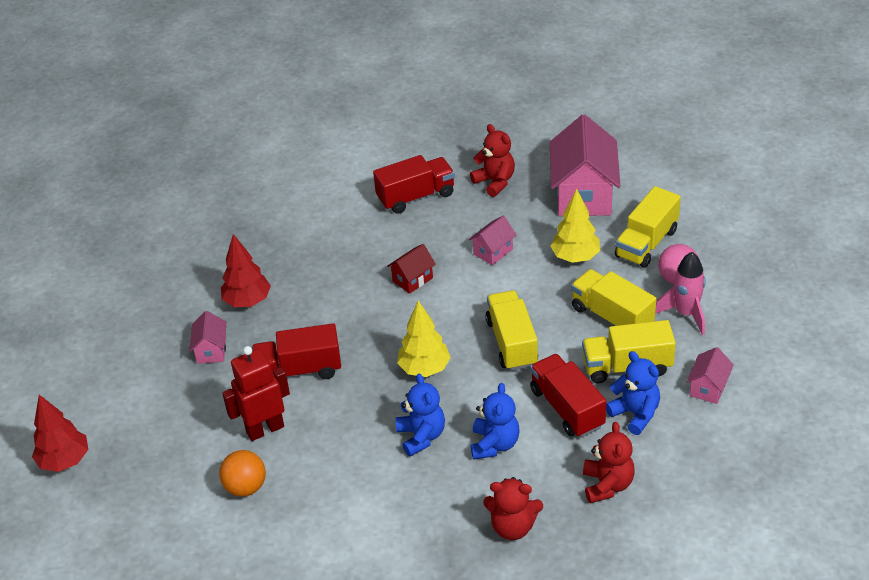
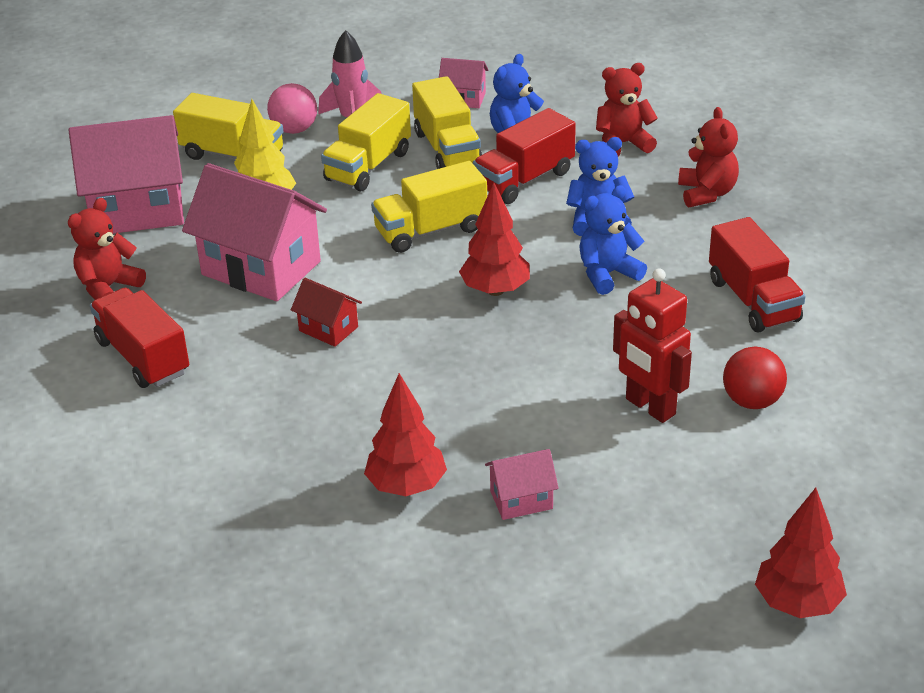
camera: 105 degrees left, 5 degrees down
(246, 487) = (752, 401): orange ball -> red ball
(299, 370) = (533, 399): red truck -> red truck (753, 300)
(424, 369) = (495, 290): yellow tree -> red tree
(493, 251) = (261, 268): pink house -> pink house, size x2.11

